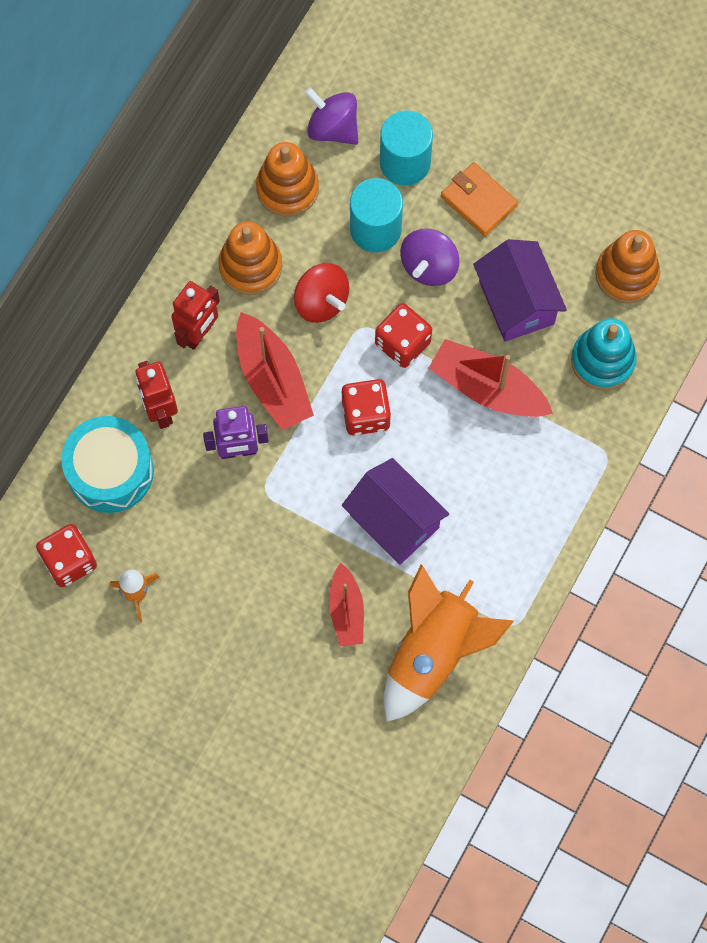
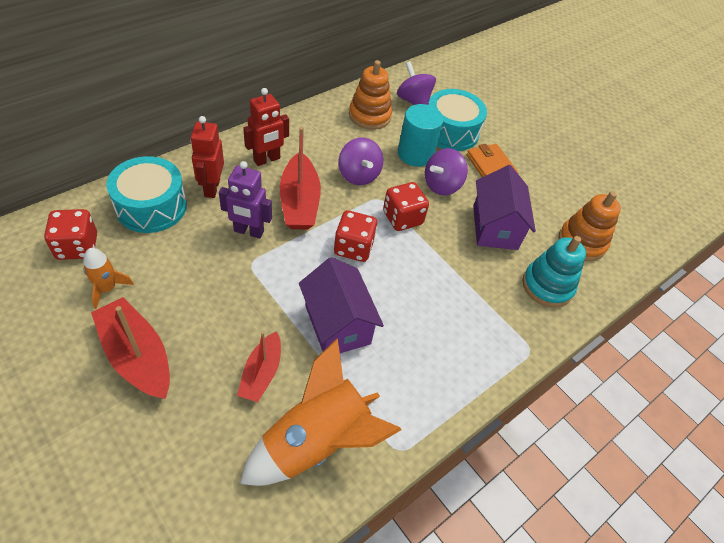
camera: 15 degrees right, 20 degrees down
(250, 266) = (323, 141): orange stacking toy -> none
(321, 302) = (358, 175): red spinning top -> purple spinning top
(405, 162) = (450, 131): turquoise cylinder -> turquoise drum
(487, 388) = (452, 268): red boat -> red boat (137, 356)

